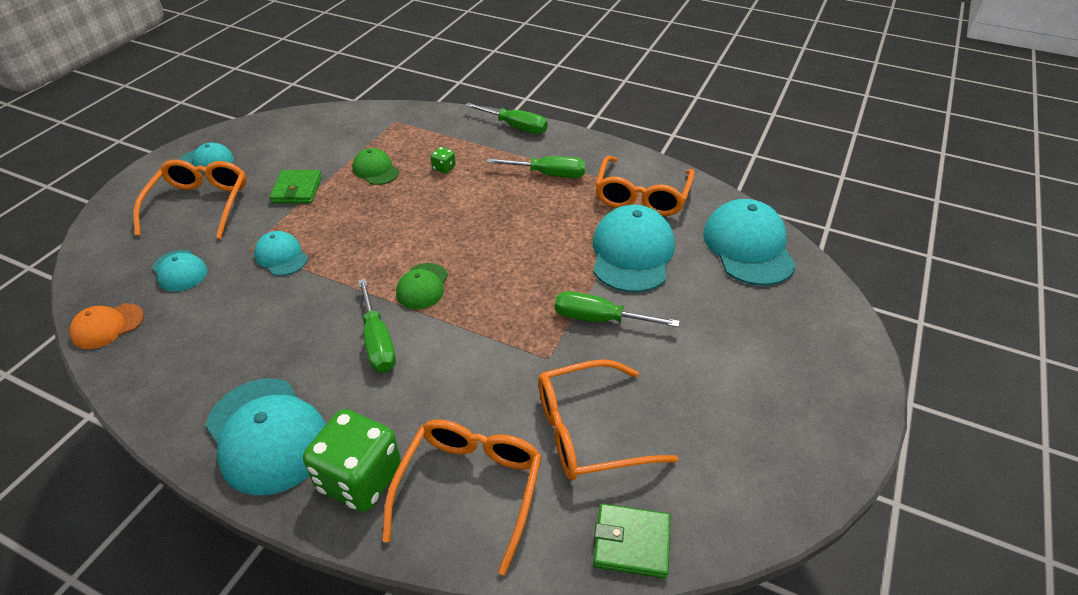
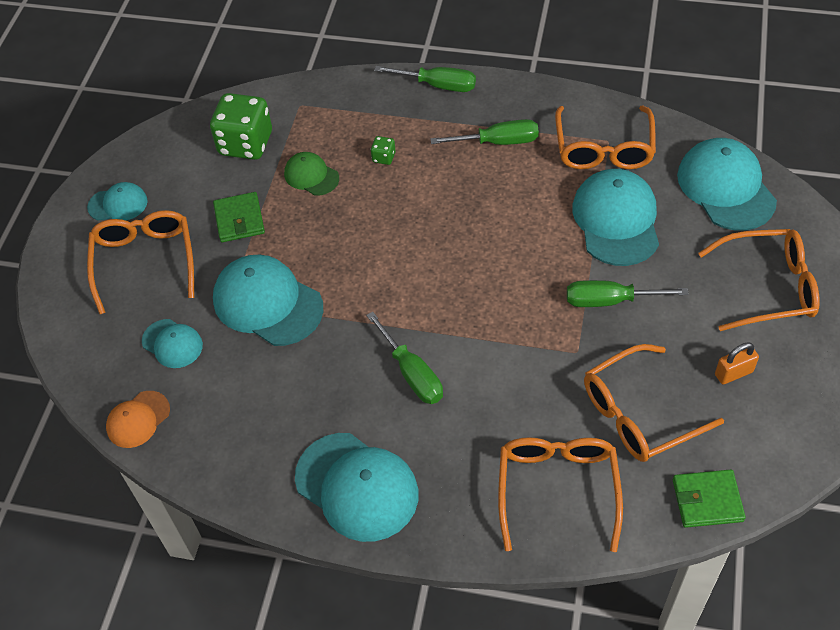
camera: 10 degrees left, 10 degrees up
(281, 256) = (267, 303): turquoise cap -> turquoise cap, size x1.84
(360, 478) = (459, 504): green dice -> green dice (245, 144)
(422, 286) = (427, 304): green cap -> none
(704, 414) = (733, 373): none -> orange padlock
(765, 340) = (767, 287): none -> orange glasses

